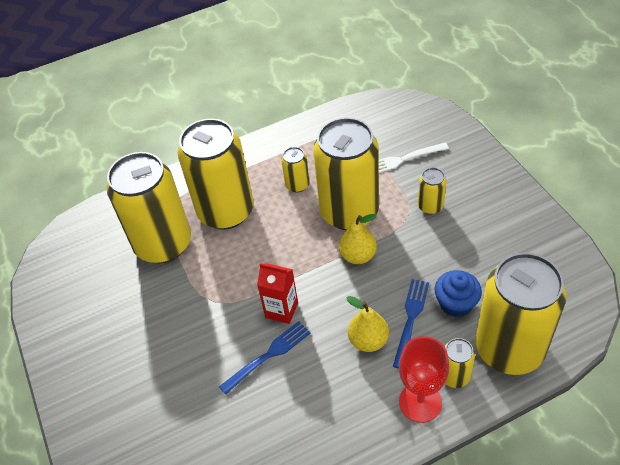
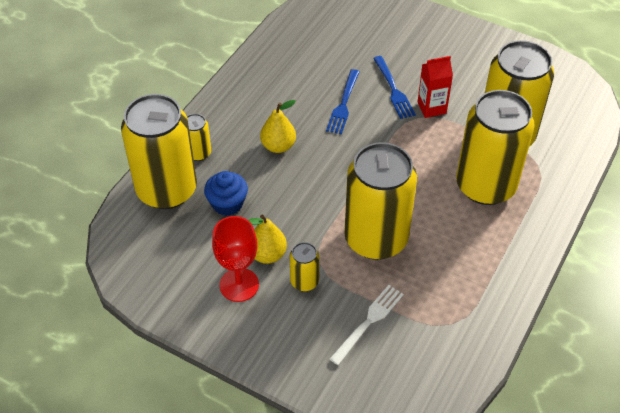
camera: 140 degrees right, 0 degrees up
(281, 310) = (361, 135): red carton -> red carton (431, 108)
(297, 185) = (447, 242): yellow can -> none
(358, 256) = (336, 203): yellow pear -> yellow pear (267, 254)
(411, 319) = (256, 175): blue fork -> blue fork (393, 89)
(420, 402) = (214, 126): red goblet -> red goblet (239, 285)

